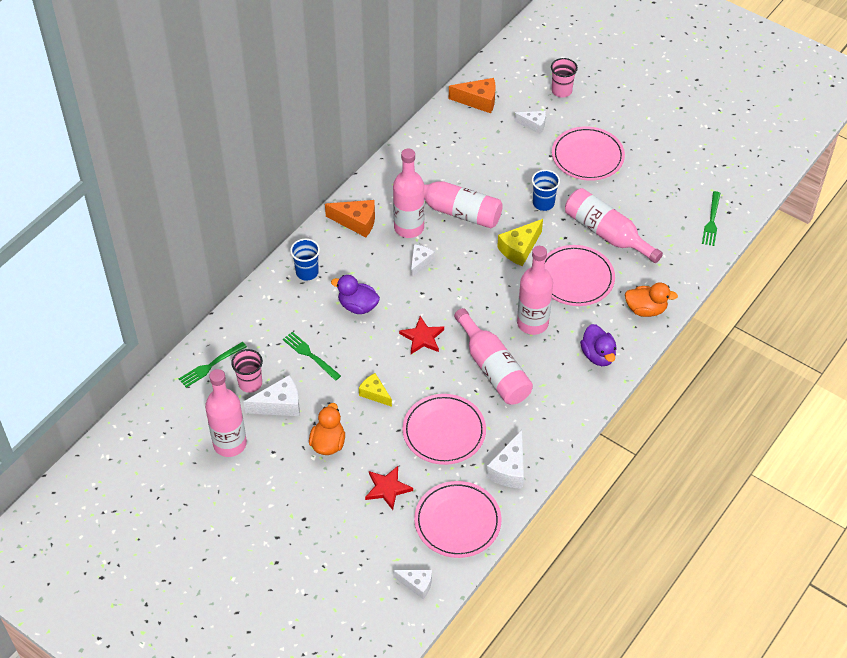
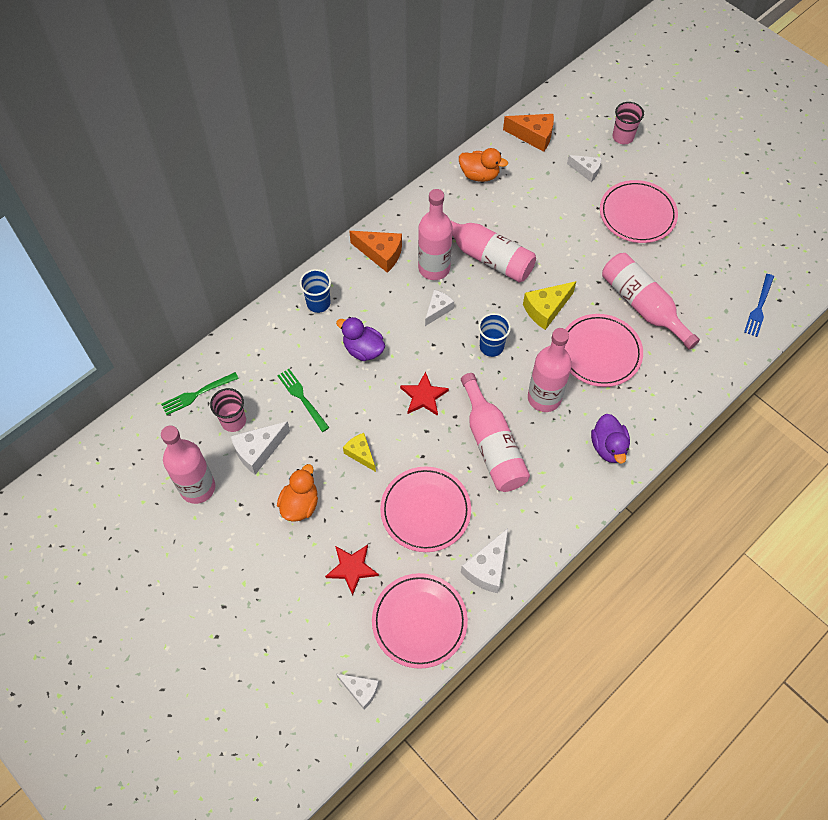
camera: 10 degrees right, 10 degrees up
(279, 405) = (258, 451): white cheese -> white cheese turned 150 degrees clockwise
(543, 203) = (581, 261): blue cup -> blue cup (491, 346)
(646, 309) = (669, 401): orange duck -> orange duck (479, 175)
(711, 221) = (759, 307): green fork -> blue fork

